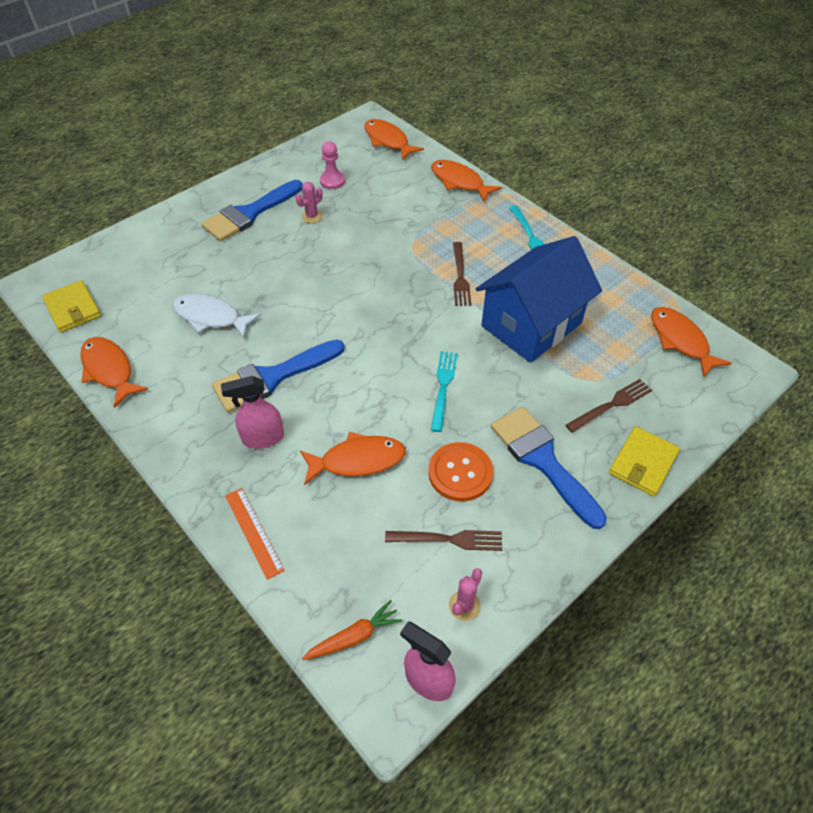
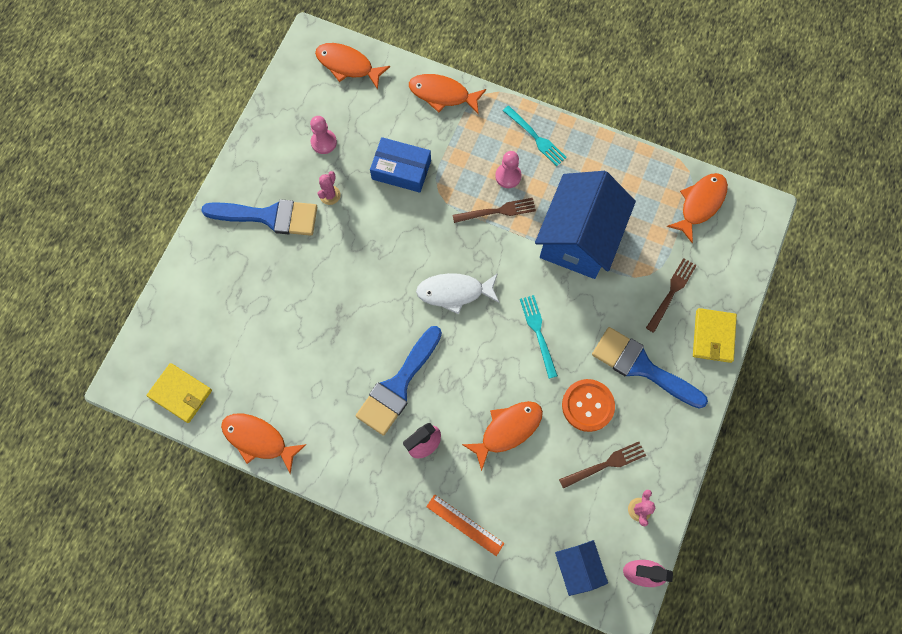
camera: 25 degrees left, 20 degrees up
(211, 317) = (309, 348): white fish -> white fish (454, 292)
(249, 214) = (269, 216): blue brush -> blue brush turned 105 degrees counterclockwise
(354, 636) = (578, 567): orange carrot -> blue house
(388, 219) = (401, 170): none -> blue box
(460, 277) = (497, 211): brown fork -> brown fork turned 75 degrees counterclockwise
(486, 255) = (508, 176): none -> pink pawn
(680, 340) = (700, 204): orange fish -> orange fish turned 90 degrees clockwise

